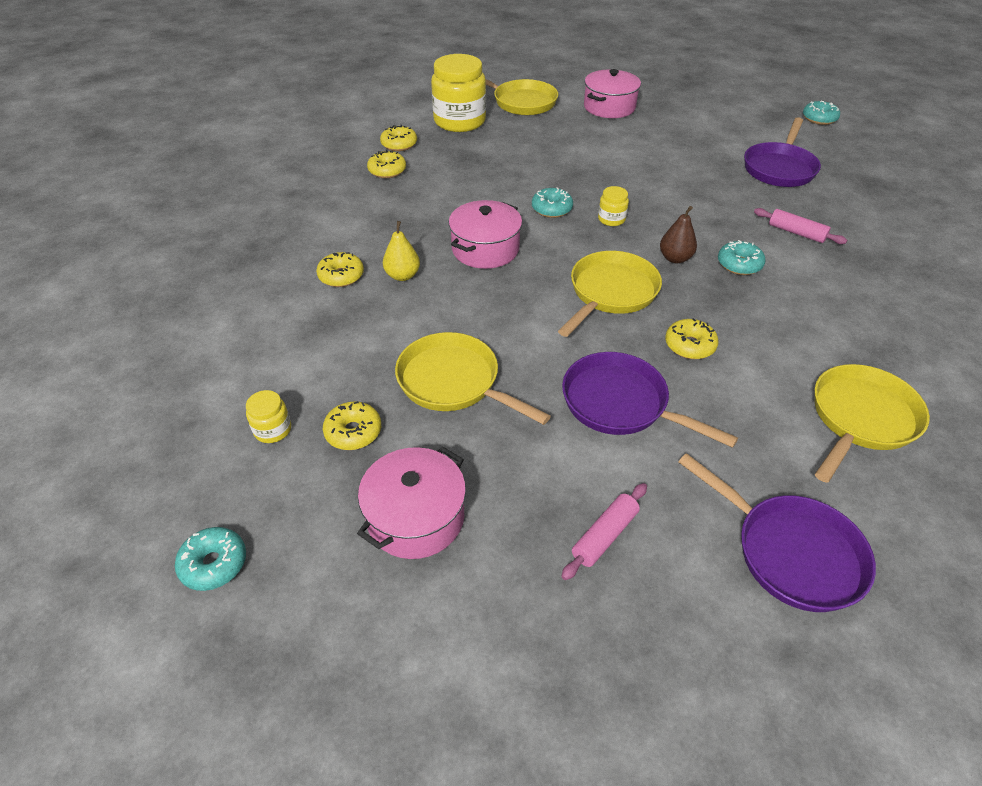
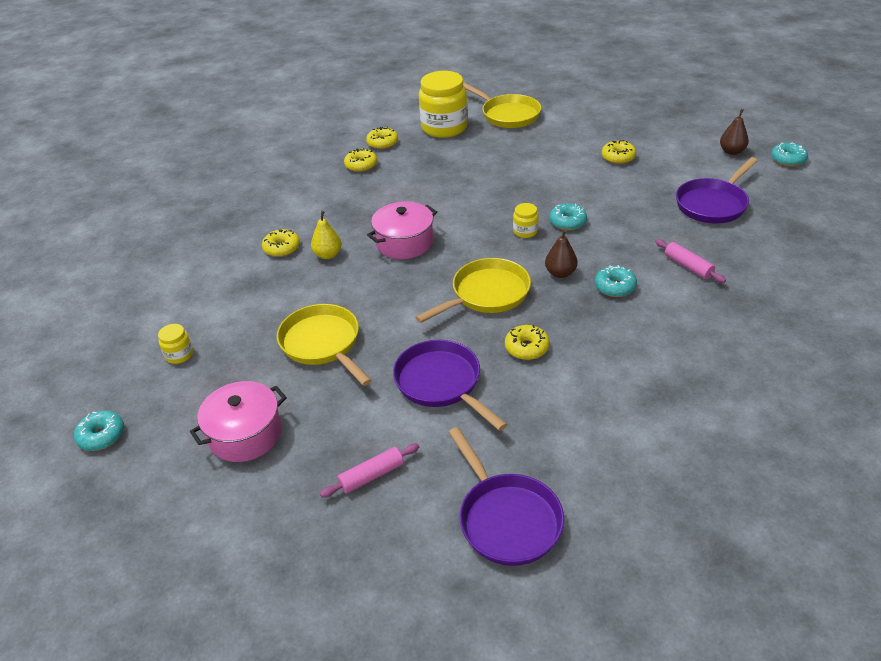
camera: 20 degrees right, 5 degrees down
(353, 432) = (233, 367): yellow donut -> yellow donut (618, 157)
(551, 209) = (479, 215): turquoise donut -> turquoise donut (567, 222)
(609, 107) = (586, 127): pink pot -> none
(764, 116) = (732, 151): none -> brown pear
(860, 419) = (636, 433): yellow pan -> none

